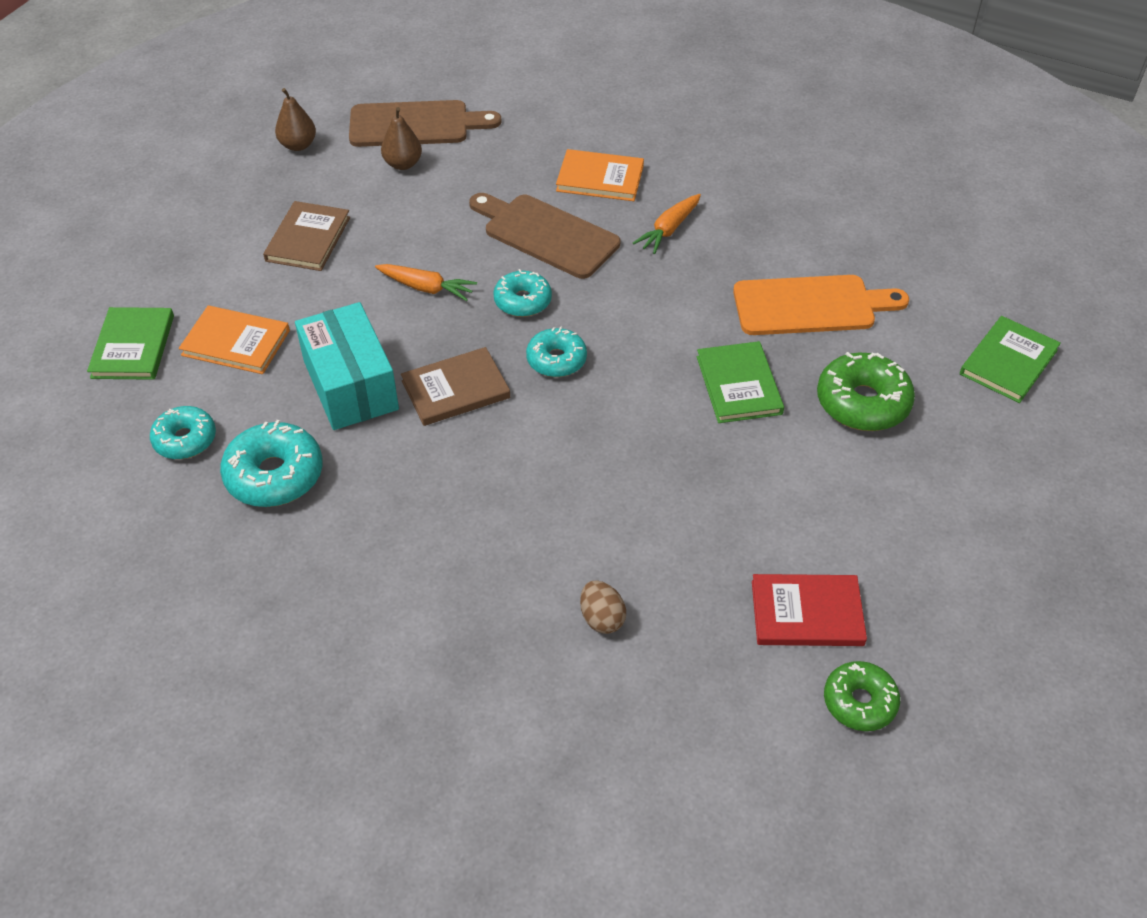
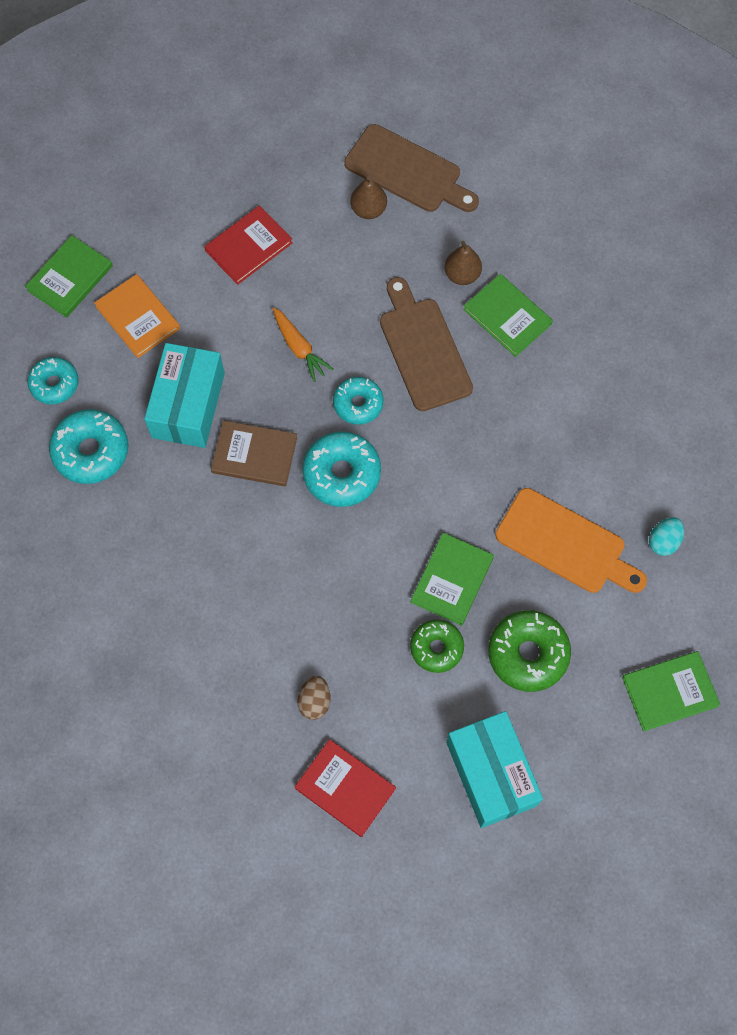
camera: 35 degrees right, 20 degrees up
(298, 145) = (304, 142): brown pear -> brown pear (462, 275)
(308, 239) = (248, 247): brown book -> red book
(556, 360) = (342, 473): turquoise donut -> turquoise donut, size x1.52
(600, 179) = (507, 317): orange book -> green book
(602, 618) = (214, 701): brown egg -> brown egg (314, 701)
(669, 230) = (519, 402): orange carrot -> none
(859, 702) = (324, 872): green donut -> green donut (436, 648)
(888, 261) = (663, 541): none -> turquoise egg
(928, 515) = (491, 774): none -> turquoise box

